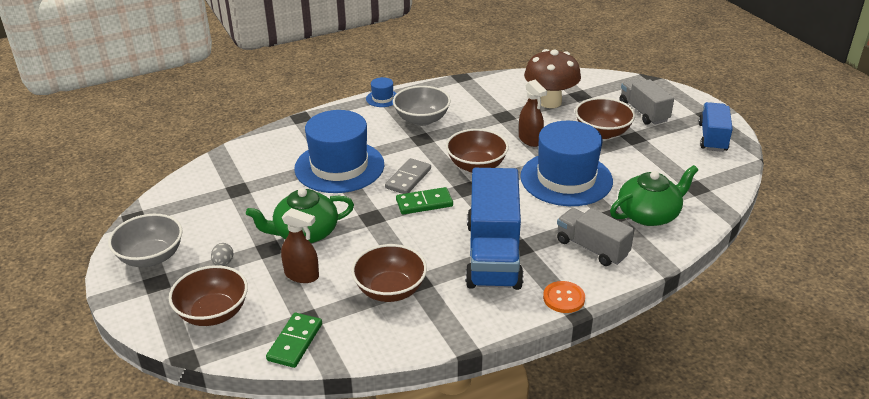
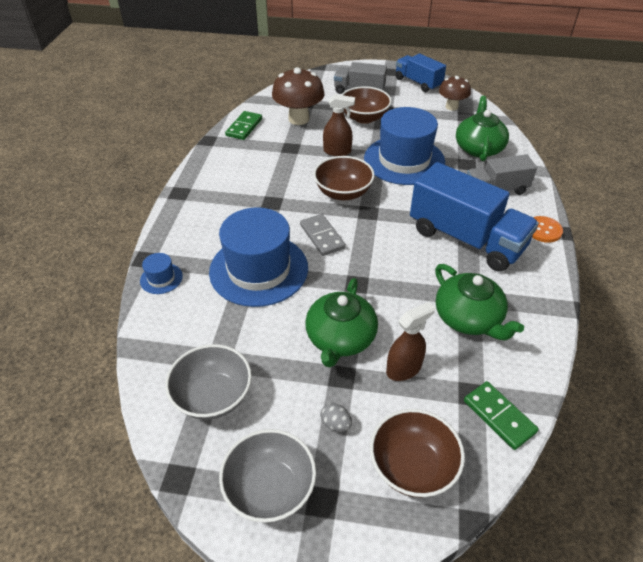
camera: 55 degrees left, 10 degrees up
(382, 98) = (182, 195): blue hat -> blue hat (161, 278)
(390, 290) = (468, 318): brown bowl -> green teapot
(422, 119) = (243, 189): grey bowl -> grey bowl (213, 396)
(424, 203) = (366, 244): green domino -> green domino (244, 127)
(700, 173) = (451, 107): none -> brown mushroom

